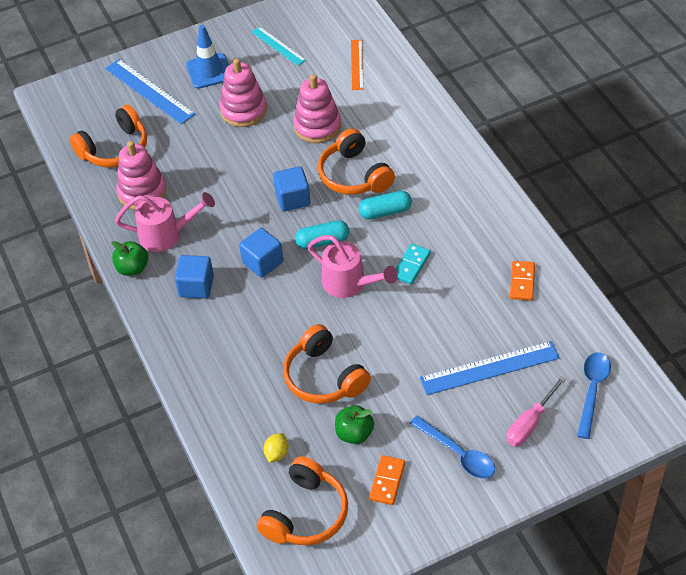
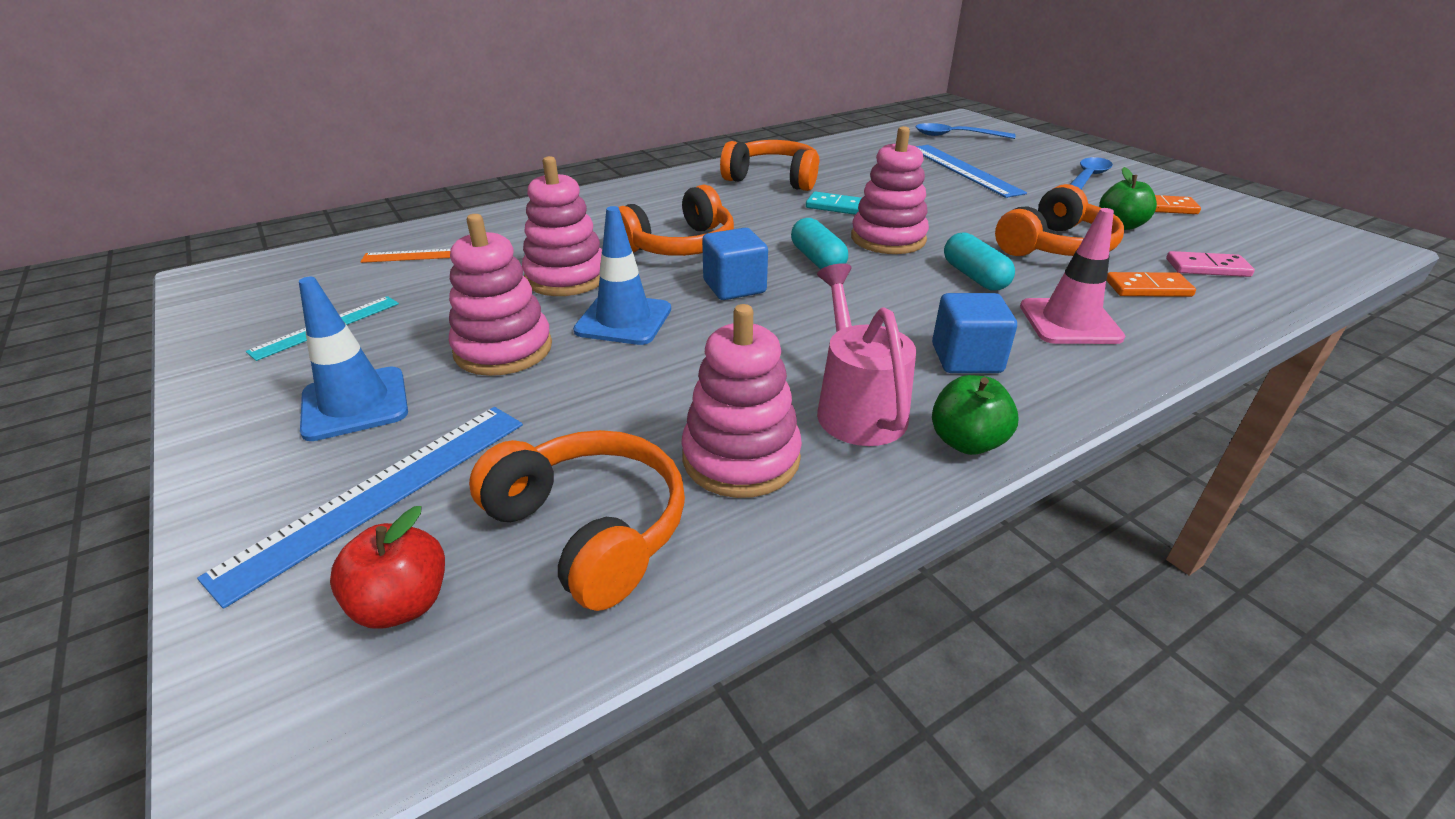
camera: 100 degrees left, 15 degrees down
(95, 107) = (402, 604): none -> red apple
(222, 345) = (1069, 322): none -> pink traffic cone
(262, 262) = (879, 302): blue cube -> none
(263, 152) = (623, 320): none -> blue traffic cone
(277, 453) = (1207, 268): yellow lemon -> pink domino
(306, 514) = (1266, 245): orange headphones -> orange headphones (773, 179)
(350, 284) = (888, 239): pink watering can -> pink stacking toy
(385, 212) = (748, 224): turquoise capsule -> turquoise capsule (974, 276)
(522, 282) = (837, 159): orange domino -> orange domino (1148, 288)
(530, 423) = (1016, 155): pink screwdriver -> none

